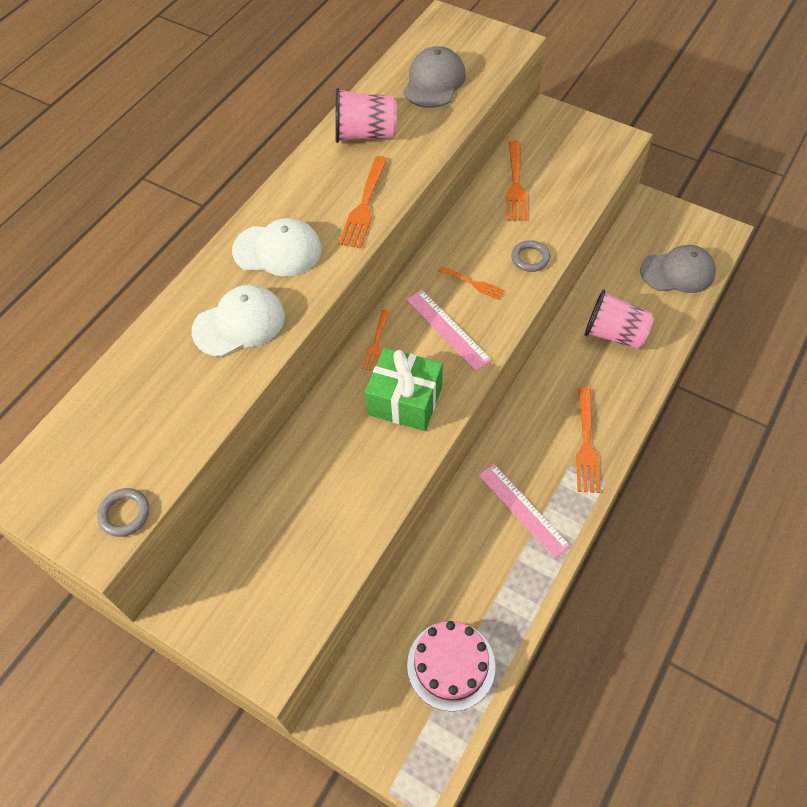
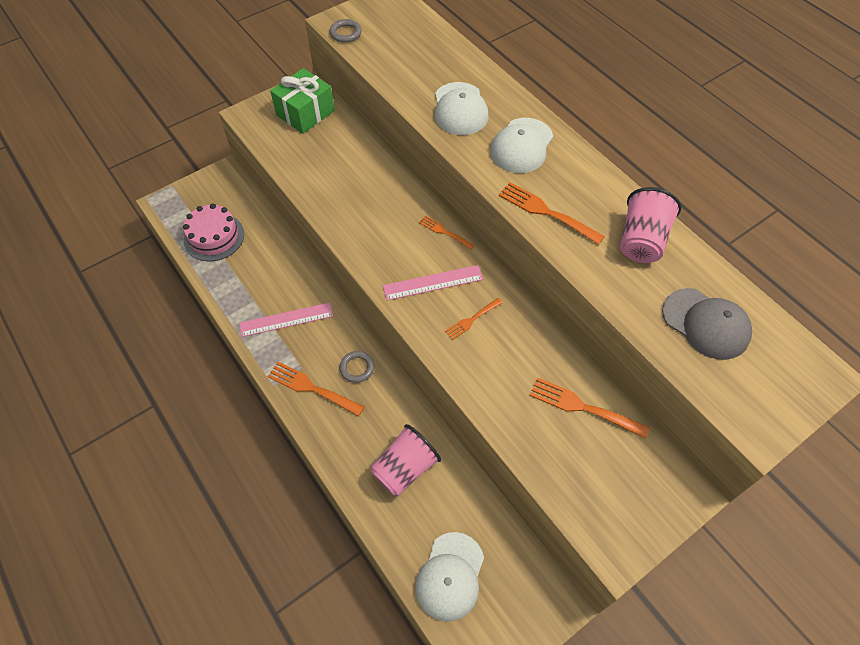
camera: 110 degrees right, 0 degrees up
(405, 400) = (382, 232): green gift -> green gift (305, 113)
(530, 258) = (480, 376): grey ring -> grey ring (357, 368)
(678, 272) = (450, 576): grey cap -> white cap

